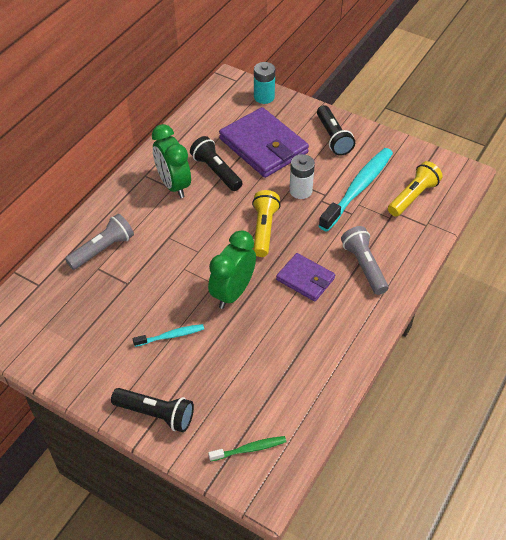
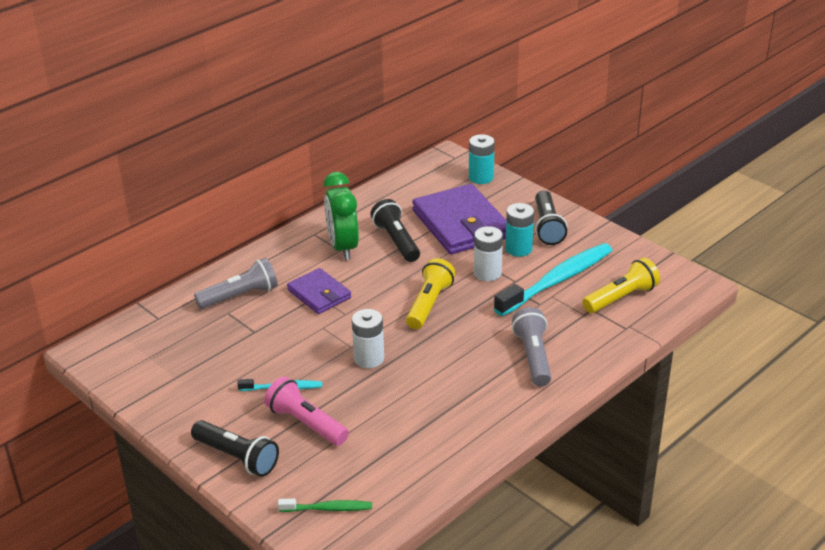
camera: 15 degrees right, 15 degrees down
(202, 367) = (306, 423): none -> pink flashlight
(233, 293) = (369, 358): green clock -> white battery
(305, 279) = (458, 358): purple wallet -> purple wallet (319, 294)
(317, 163) = (518, 249): none -> turquoise battery

